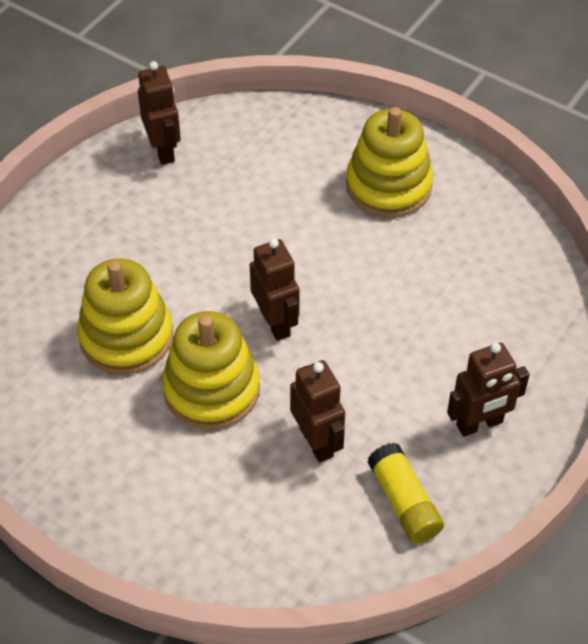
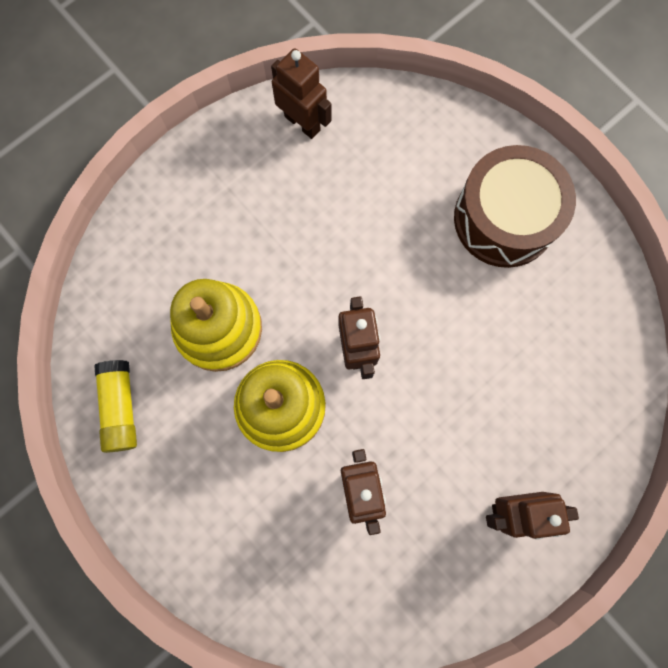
camera: 15 degrees right, 25 degrees up
(163, 150) = (302, 123): brown robot -> brown robot turned 45 degrees counterclockwise
(388, 186) = (504, 218): yellow stacking toy -> brown drum
(404, 502) = (421, 573): yellow glue stick -> yellow glue stick (120, 408)

